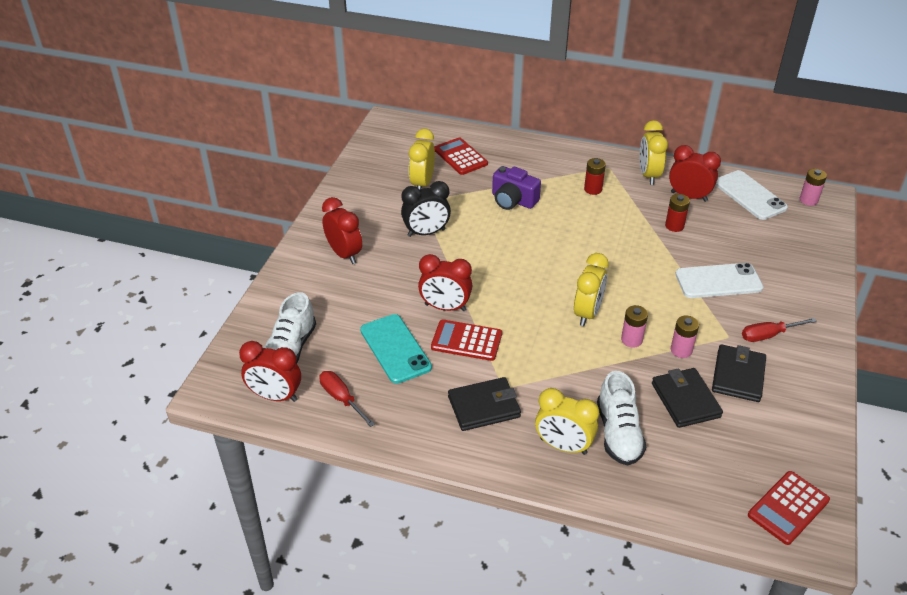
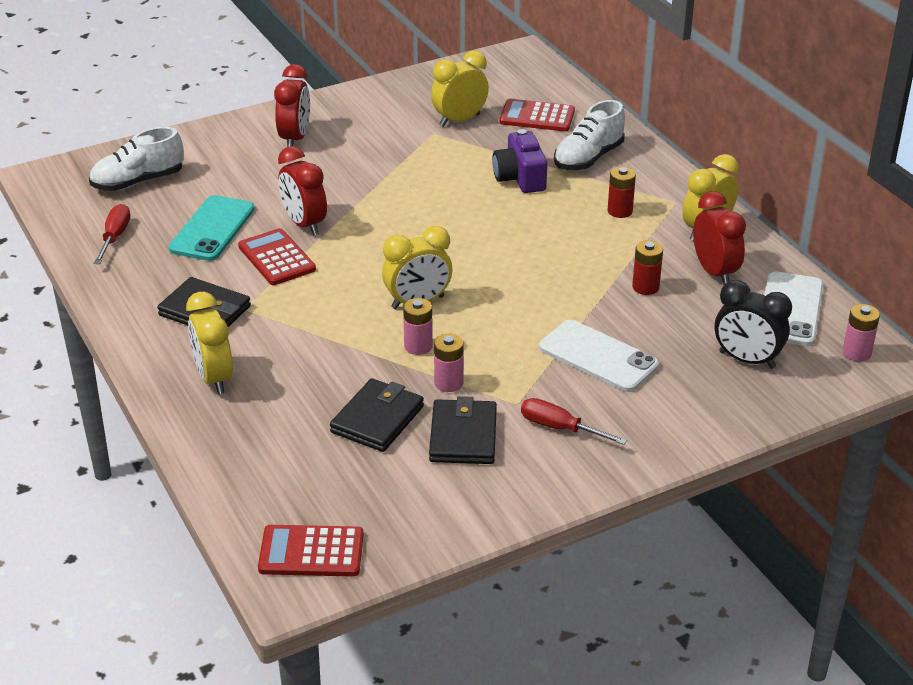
camera: 45 degrees right, 5 degrees down
(275, 396) = (74, 206): red clock -> none
(426, 233) = (391, 160): black clock -> black clock (747, 360)
(460, 157) = (537, 116): red calculator -> red calculator turned 90 degrees counterclockwise
(618, 433) = (274, 401): white shoe -> white shoe (588, 158)
(738, 376) = (463, 436): black wallet -> black wallet turned 60 degrees counterclockwise

